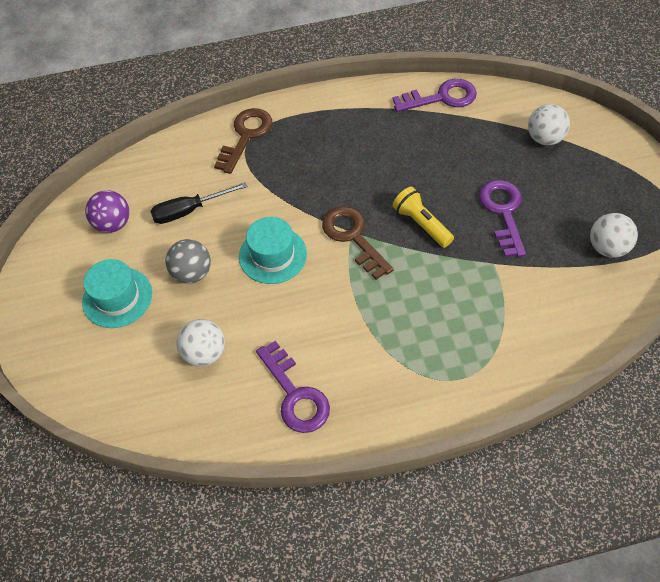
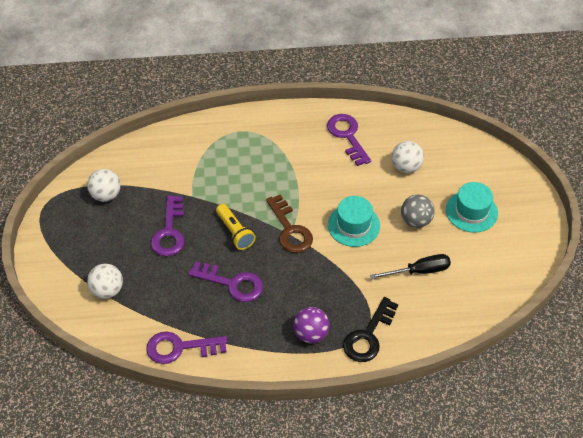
camera: 175 degrees left, 5 degrees down
(113, 224) = (482, 269): purple ball -> purple ball (311, 334)
(246, 136) = (368, 335): brown key -> black key
(406, 165) = (232, 283): none -> purple key

